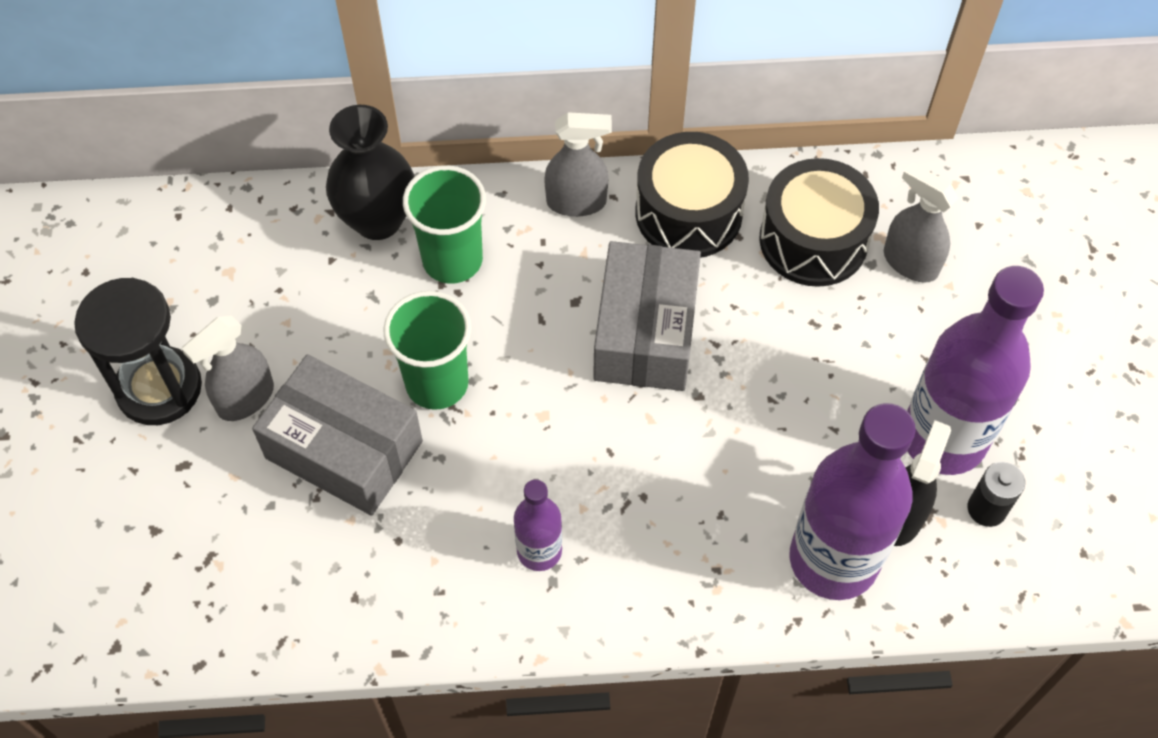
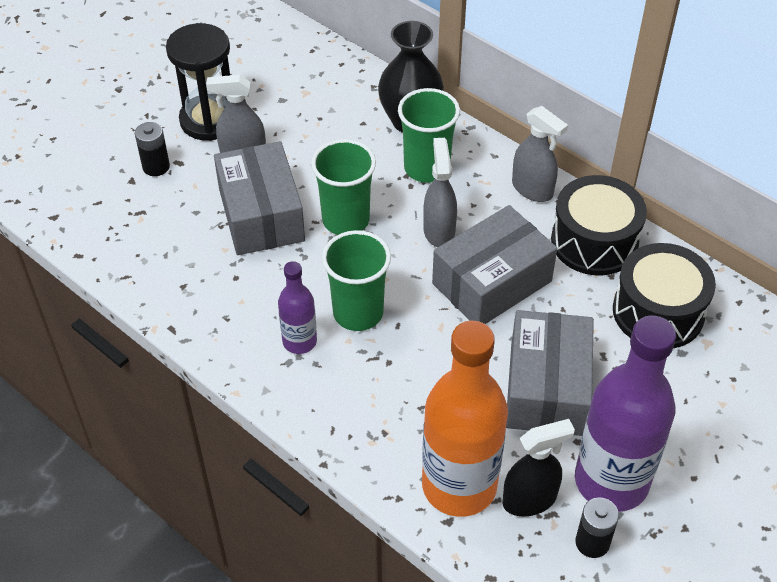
camera: 45 degrees right, 10 degrees down
(163, 491) = (156, 167): none -> black battery
(560, 471) = (358, 313): none -> green cup
(803, 397) = (547, 388): none -> grey box
(833, 559) = (459, 486): purple bottle -> orange bottle
(910, 262) = (709, 371): grey spray bottle -> grey spray bottle (439, 231)

